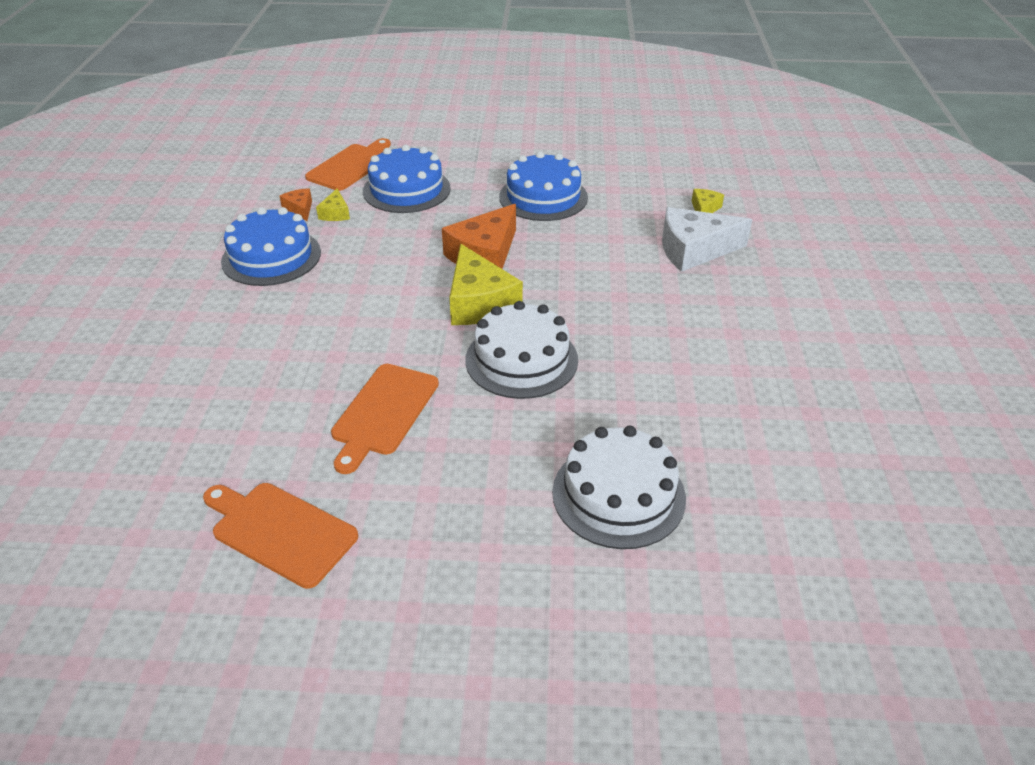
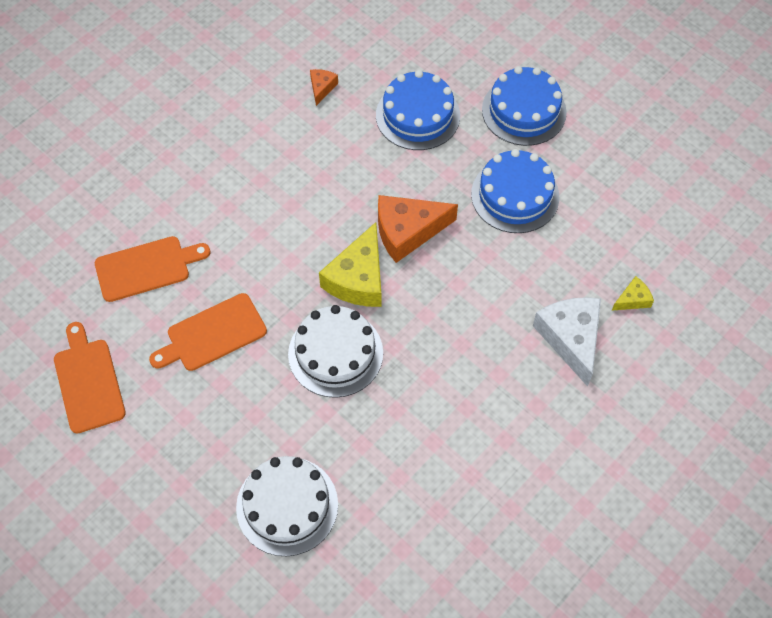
camera: 40 degrees right, 20 degrees up
(271, 257) = (261, 131): blue cake -> blue cake (524, 111)
(335, 213) = (342, 110): yellow cheese -> none
(351, 166) = (401, 57): orange cutting board -> orange cutting board (147, 268)
(694, 250) = (571, 338): white cheese -> white cheese turned 45 degrees clockwise

